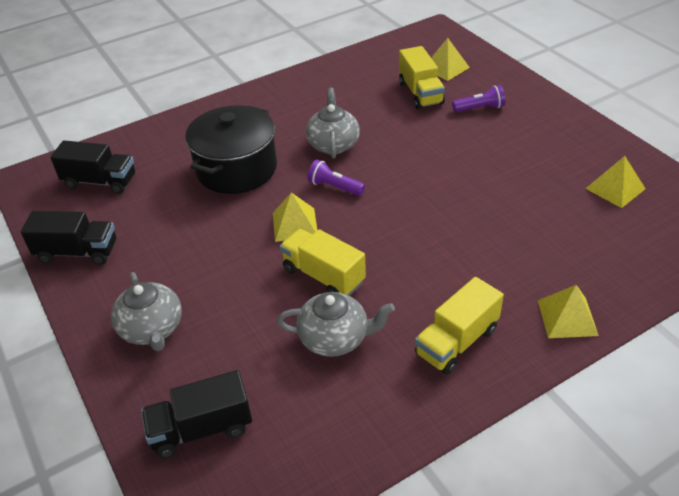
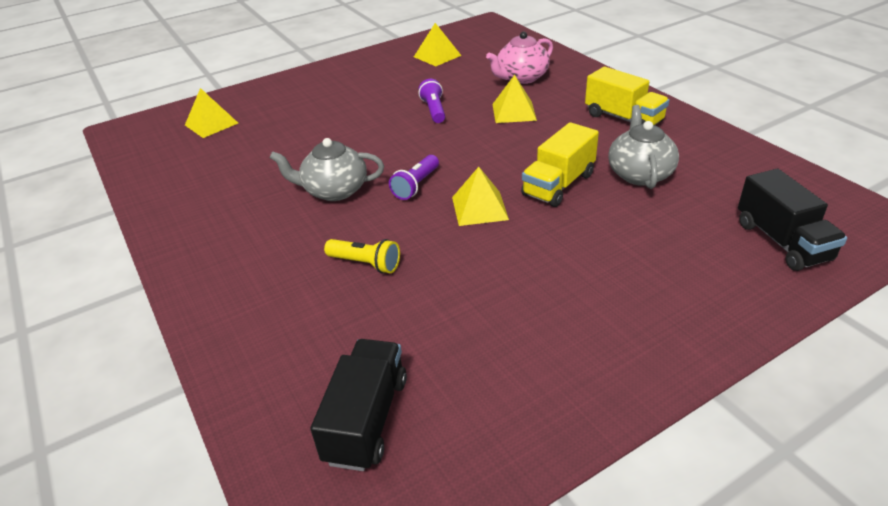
camera: 90 degrees left, 5 degrees down
(77, 252) = (544, 409): black truck -> none
(152, 329) = (669, 298): grey teapot -> none
(236, 169) = (365, 264): black pot -> yellow flashlight
(420, 93) = (254, 138): yellow truck -> none
(480, 108) = (300, 106): purple flashlight -> purple flashlight (434, 110)
(561, 258) = (521, 78): none -> pink teapot
(567, 317) = (585, 78): yellow pyramid -> yellow pyramid (514, 112)

